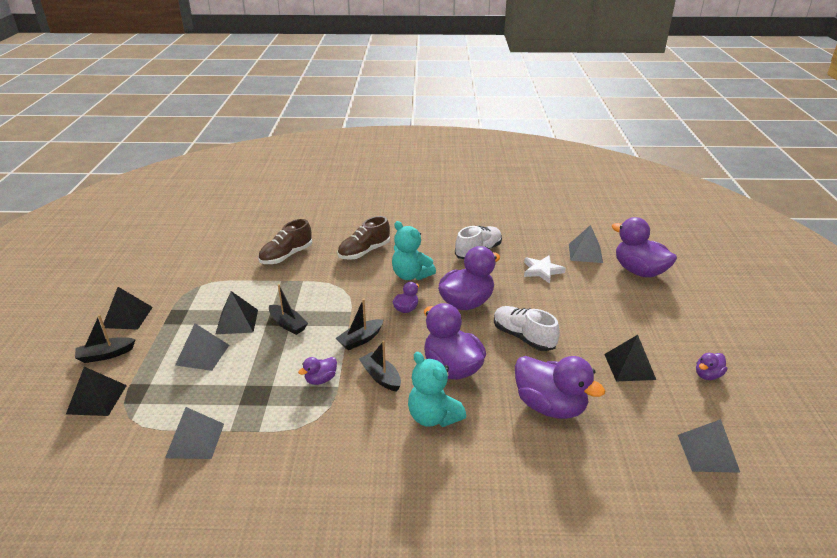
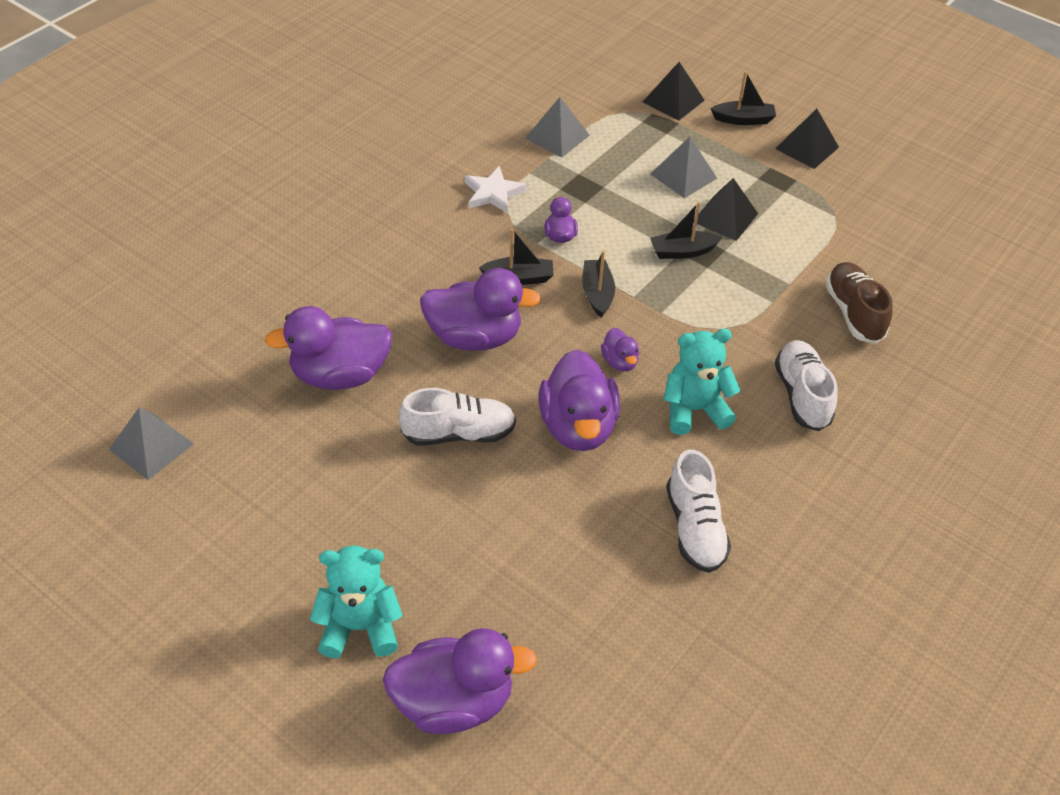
camera: 125 degrees right, 15 degrees up
(106, 355) = (743, 120): black boat -> black boat turned 75 degrees clockwise
(364, 252) = (802, 395): brown shoe -> white shoe
(433, 417) = (424, 283): turquoise teddy bear -> turquoise teddy bear (359, 627)
(542, 271) = (573, 568): white star -> white star (493, 193)
(585, 253) = (568, 673): grey pyramid -> none
(629, 366) = (308, 492): black pyramid -> none
(707, 375) = (213, 556): purple duck -> none

